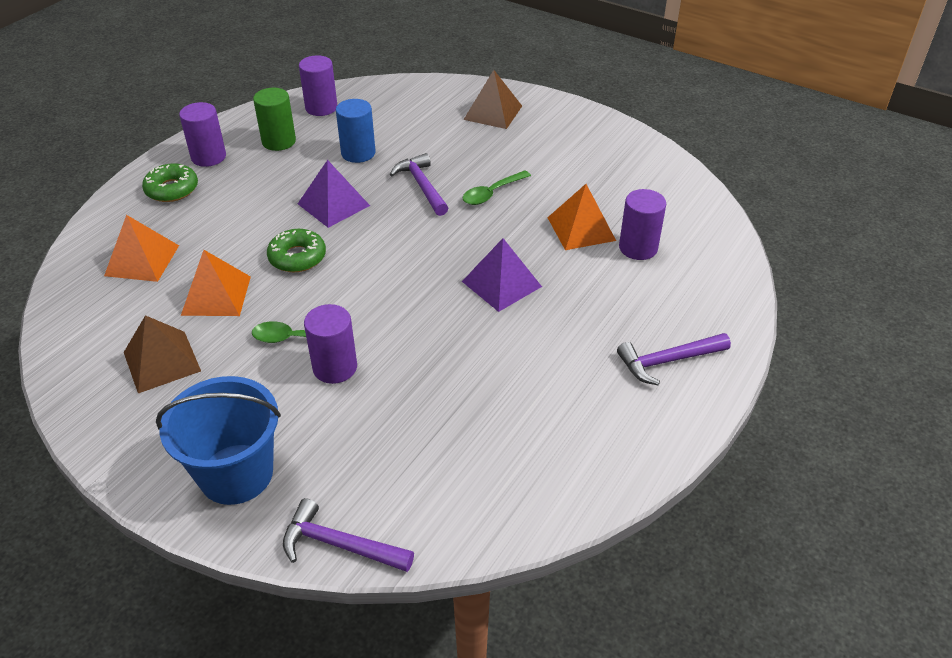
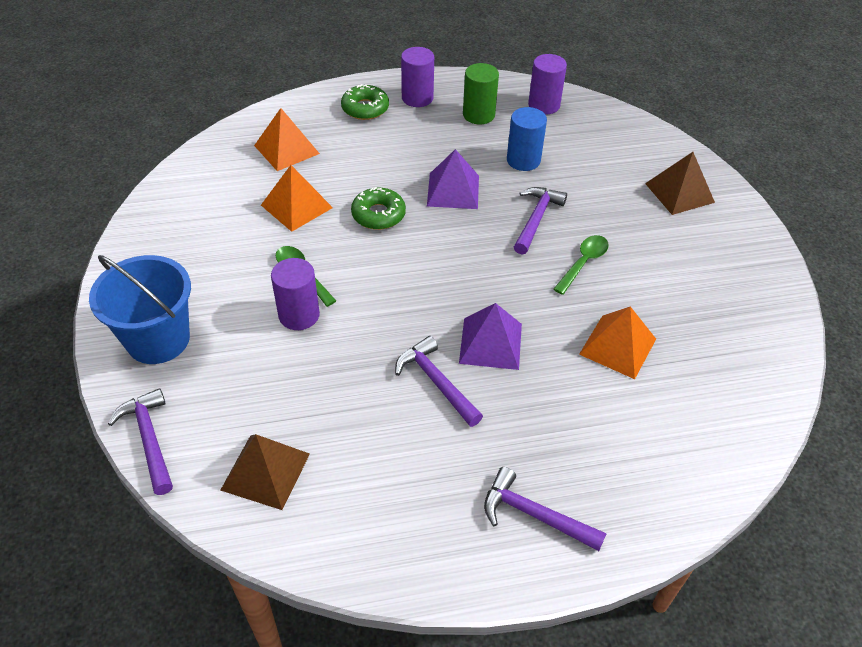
camera: 45 degrees right, 5 degrees up
(162, 361) = (213, 229): brown pyramid -> brown pyramid (265, 471)
(492, 193) = (583, 263): green spoon -> green spoon turned 120 degrees clockwise
(500, 334) = (436, 382): none -> purple hammer
(638, 248) = (645, 400): purple cylinder -> none

